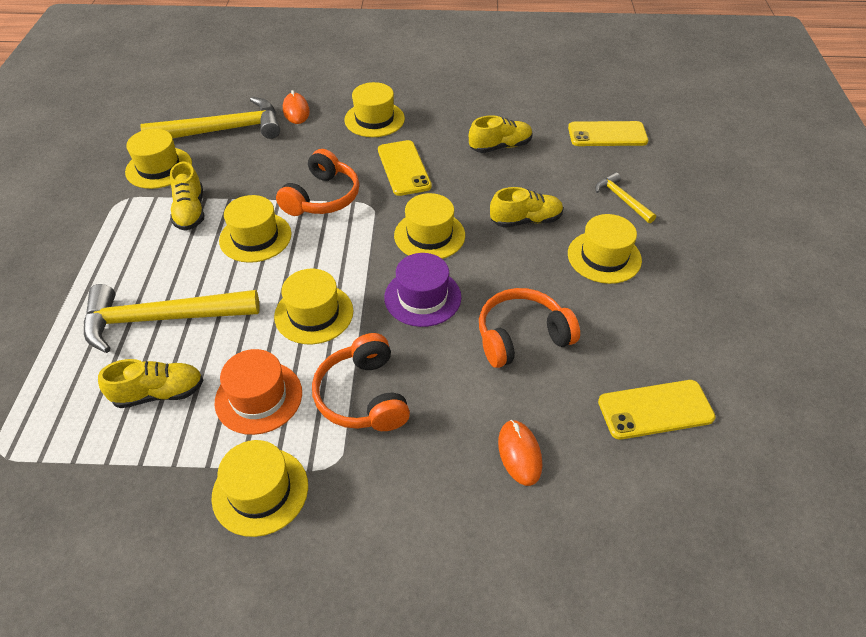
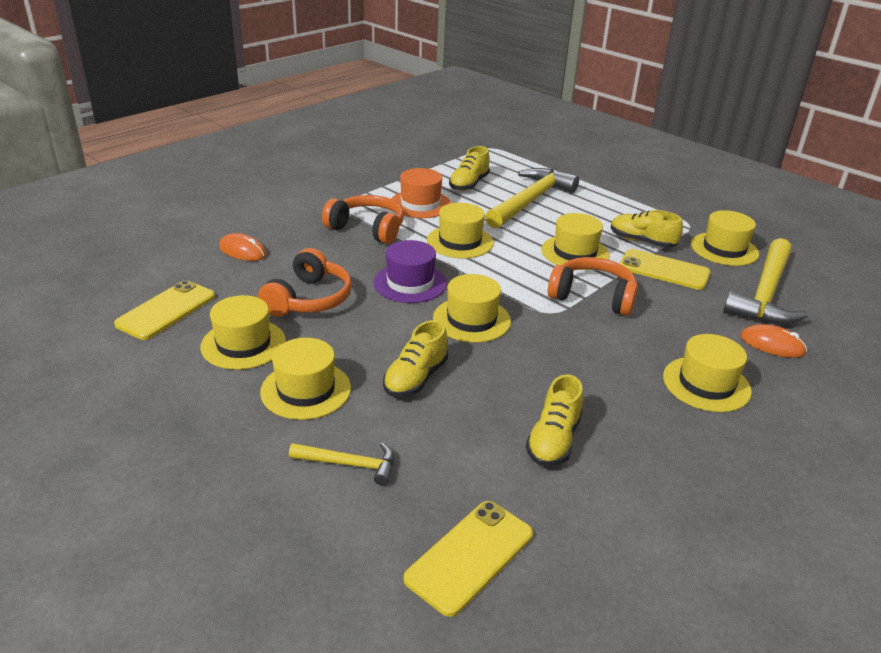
camera: 130 degrees right, 15 degrees down
(260, 491) = (361, 185): yellow hat -> yellow hat (243, 344)
(322, 197) = (592, 297): orange headphones -> orange headphones turned 135 degrees clockwise
(403, 168) = (588, 356): yellow phone -> yellow phone (664, 270)

